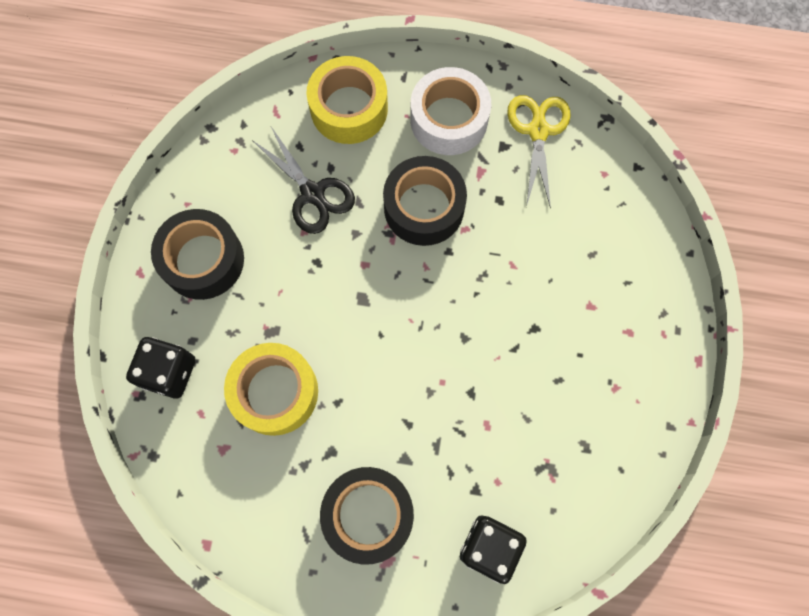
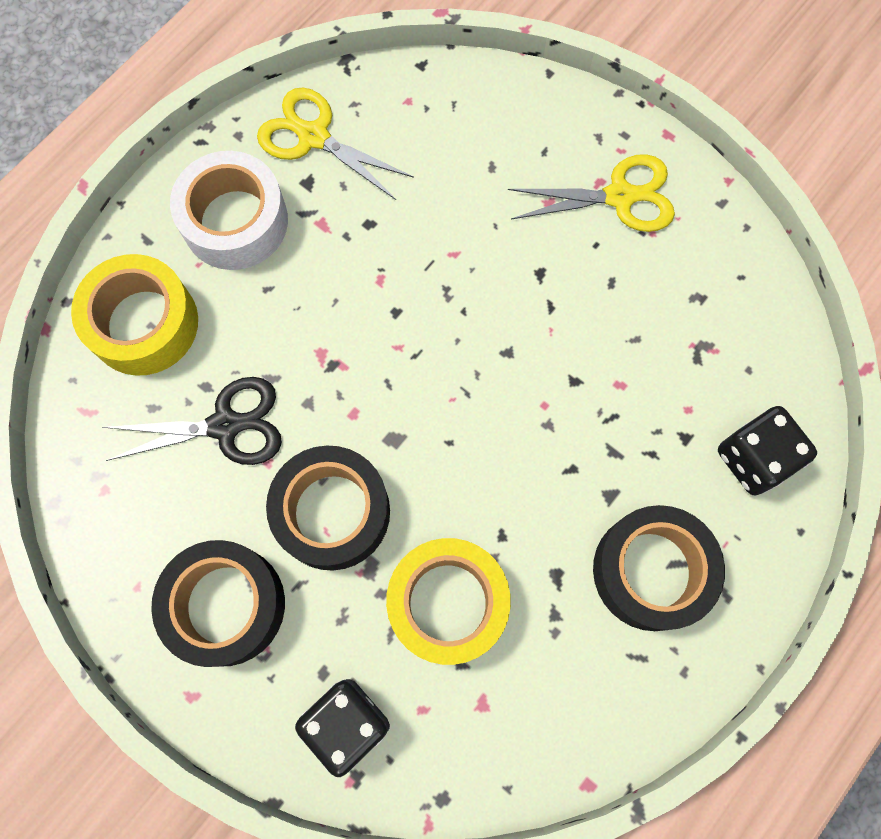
camera: 60 degrees left, 0 degrees up
(424, 207) = (325, 309): black tape -> black tape (332, 512)
(627, 352) = (620, 196): none -> yellow scissors

